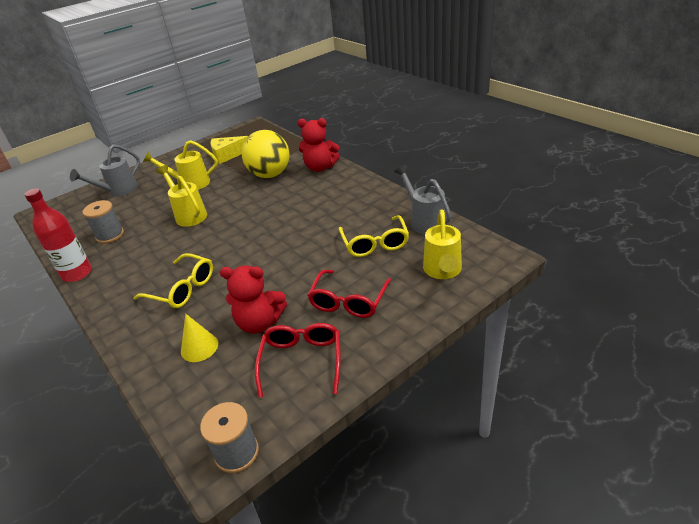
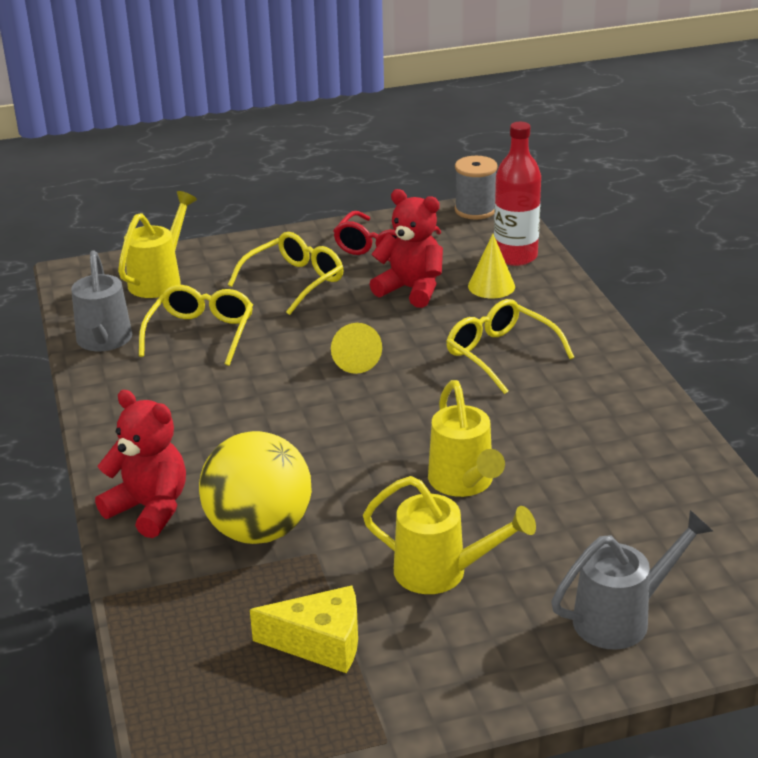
camera: 160 degrees left, 5 degrees down
(77, 273) = (676, 428): red bottle -> red bottle (515, 256)
(110, 235) = (627, 489): grey spool -> none
(271, 257) = (355, 359): none -> yellow cone
(349, 301) = (294, 282): red glasses -> yellow glasses

